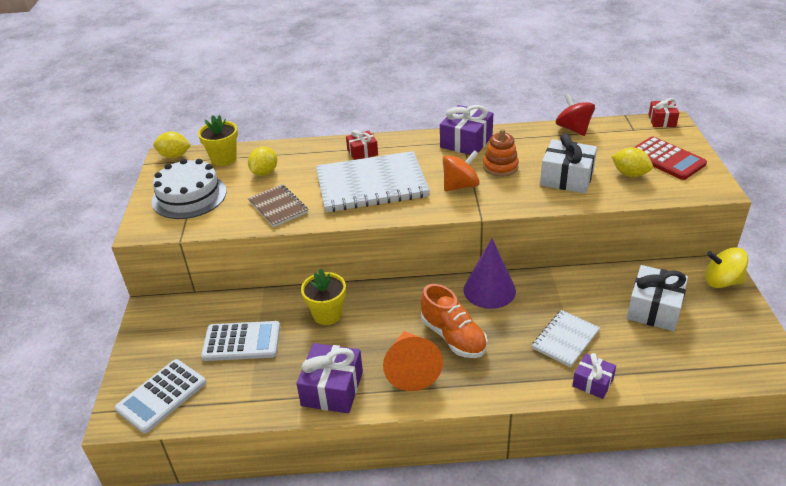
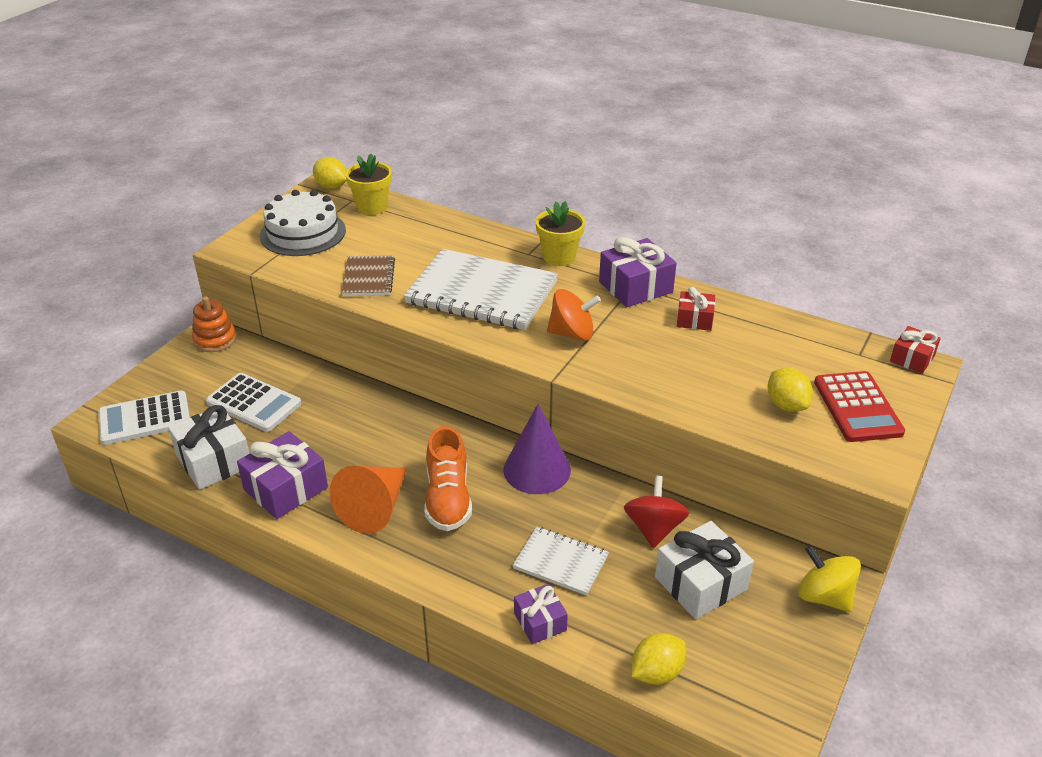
camera: 30 degrees right, 0 degrees up
(264, 172) = (394, 237): yellow lemon -> yellow lemon (656, 673)
(327, 314) = (353, 415): yellow flower pot -> yellow flower pot (559, 257)
(362, 152) = (511, 254): red gift -> red gift (694, 319)
(500, 167) = (640, 331): orange stacking toy -> orange stacking toy (215, 339)
(565, 339) = (560, 562): white notebook -> white notebook turned 45 degrees clockwise
(566, 178) = (703, 376): white gift -> white gift (214, 461)
(573, 129) = (781, 323): red spinning top -> red spinning top (654, 528)

